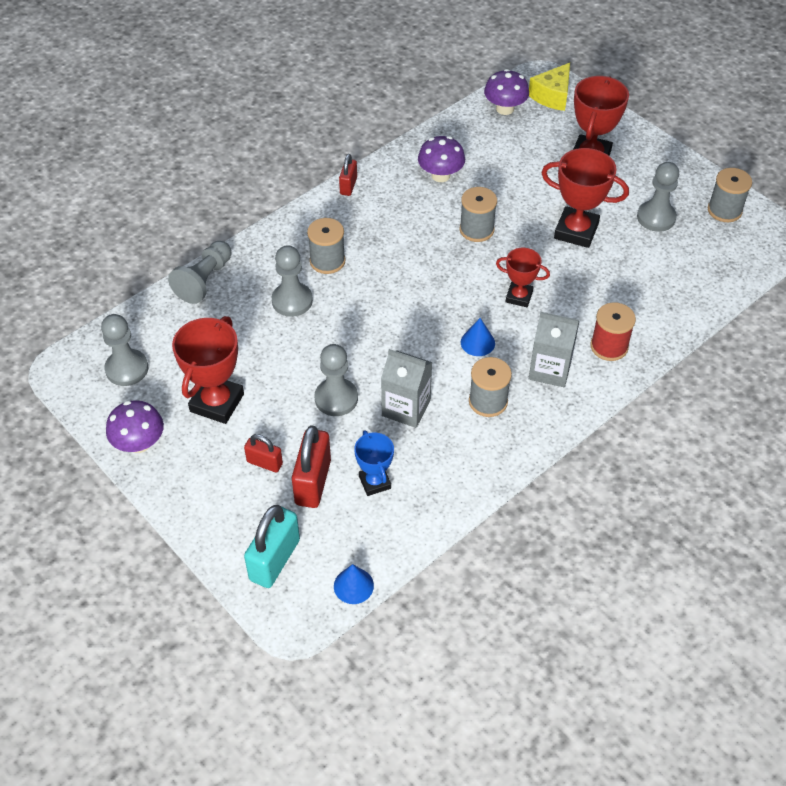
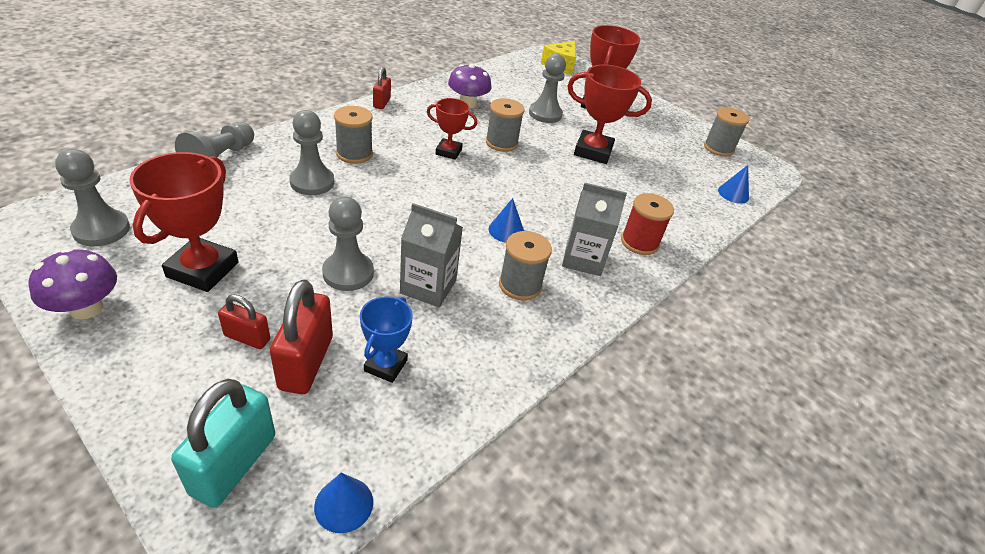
camera: 10 degrees left, 10 degrees down
(375, 482) = (386, 365): blue trophy -> blue trophy turned 45 degrees clockwise
(505, 109) = (522, 69): purple mushroom -> none
(519, 297) = (545, 196): red trophy -> red trophy (448, 152)
(656, 217) = (661, 148): grey pawn -> grey pawn (545, 114)
(725, 275) = (733, 194): none -> blue cone

